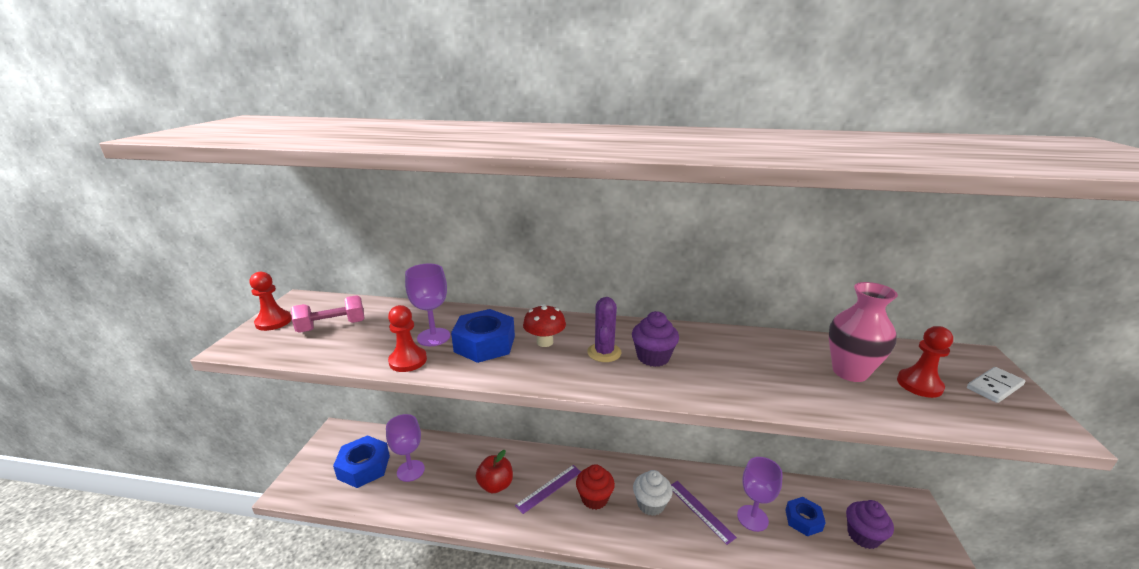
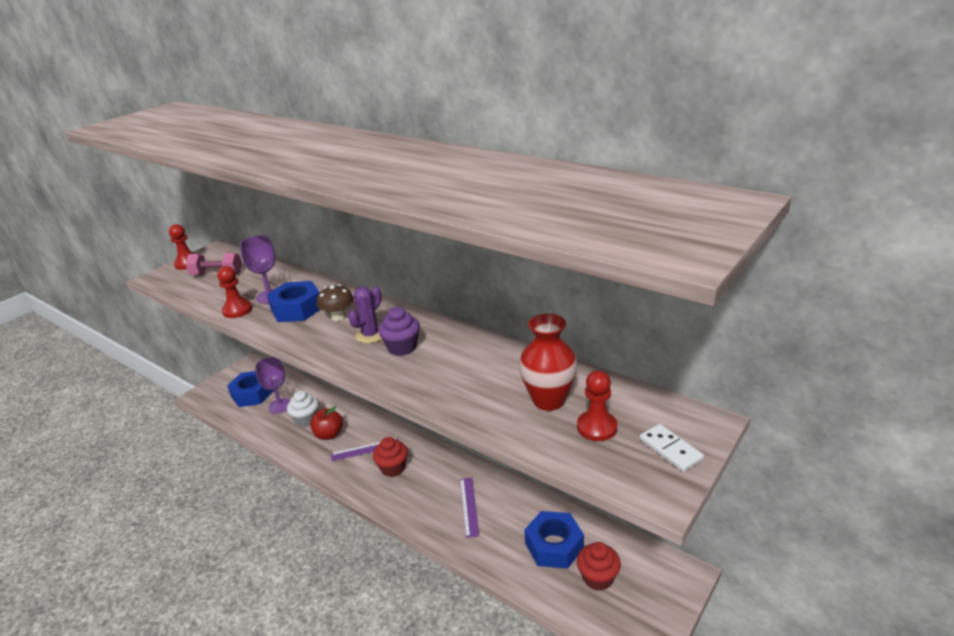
camera: 30 degrees right, 5 degrees up
(545, 342) = (338, 317): red mushroom -> brown mushroom
(650, 504) = (433, 487): white cupcake -> white cupcake (306, 419)
(752, 518) = (509, 527): purple goblet -> none
(803, 520) = (554, 545): blue nut -> blue nut, size x1.58
(849, 372) = (548, 400): pink vase -> red vase
(863, 536) = (598, 578): purple cupcake -> red cupcake
(994, 387) = (670, 449): white domino -> white domino turned 60 degrees clockwise

